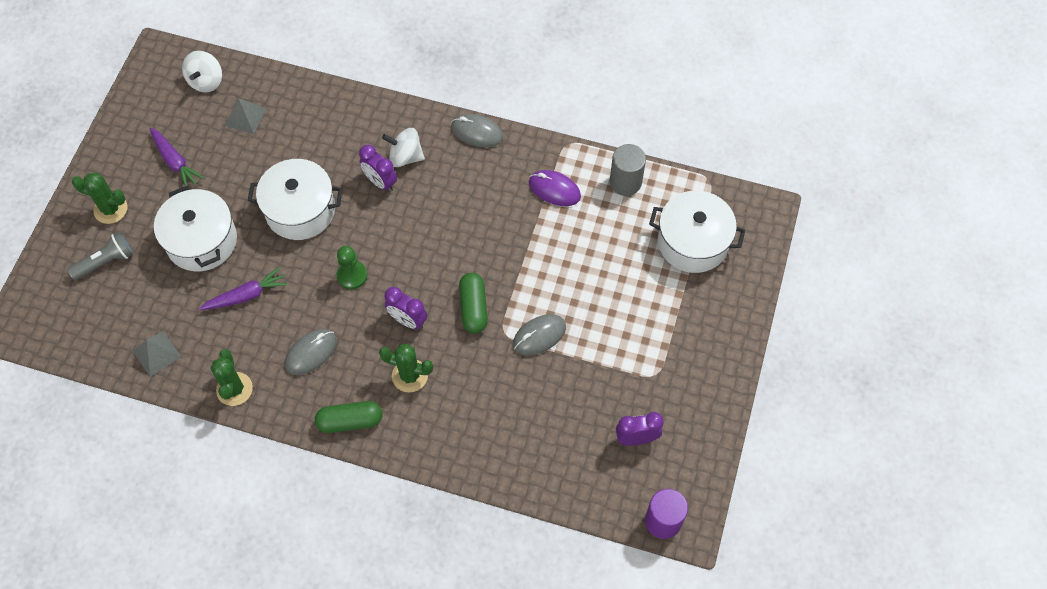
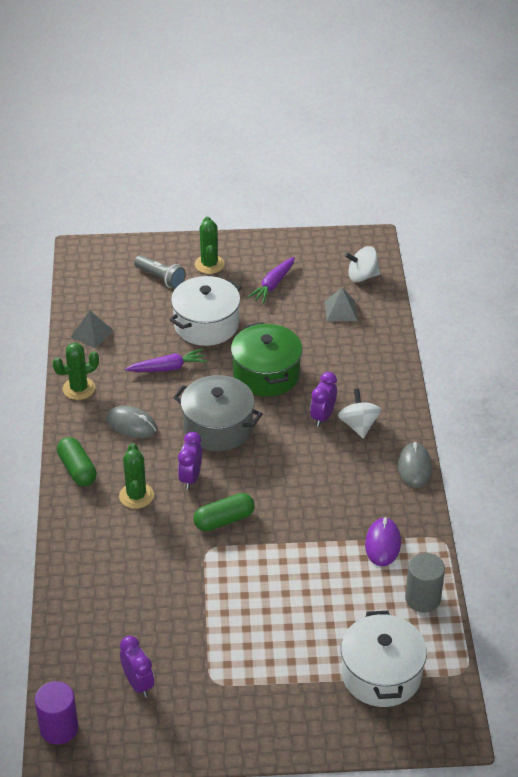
camera: 70 degrees right, 20 degrees down
(246, 295) = (168, 368): purple carrot -> purple carrot turned 60 degrees counterclockwise
(300, 210) = (266, 374): white pot -> green pot
(352, 275) = (218, 427): green pawn -> grey pot
(539, 336) = (216, 577): grey mouse -> none

